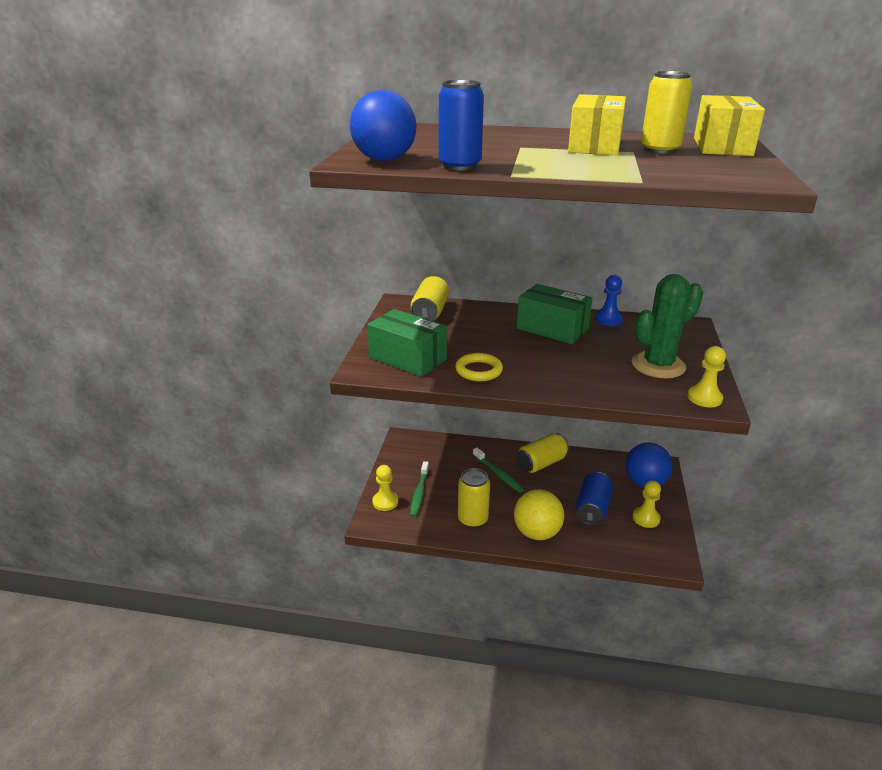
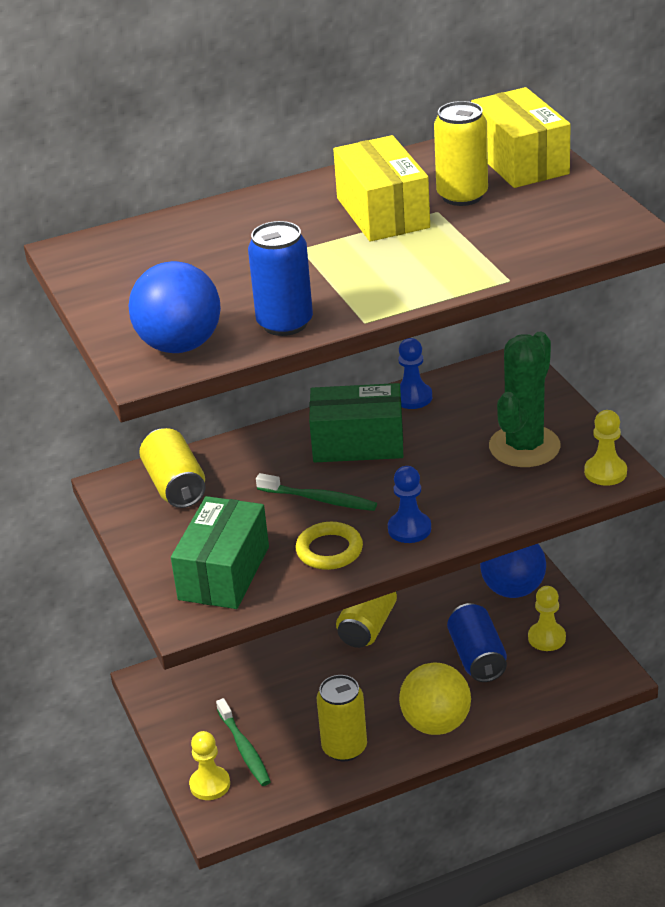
camera: 30 degrees left, 5 degrees up
(408, 358) = (224, 573): green box -> green box turned 75 degrees counterclockwise
(498, 474) = (325, 668): green toothbrush -> green toothbrush (319, 499)
(538, 378) = (409, 529): none -> blue pawn

